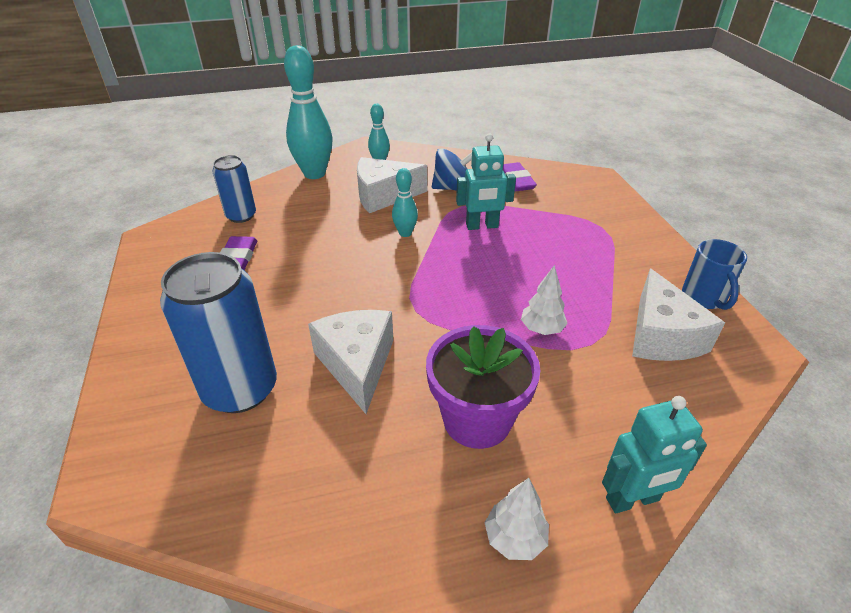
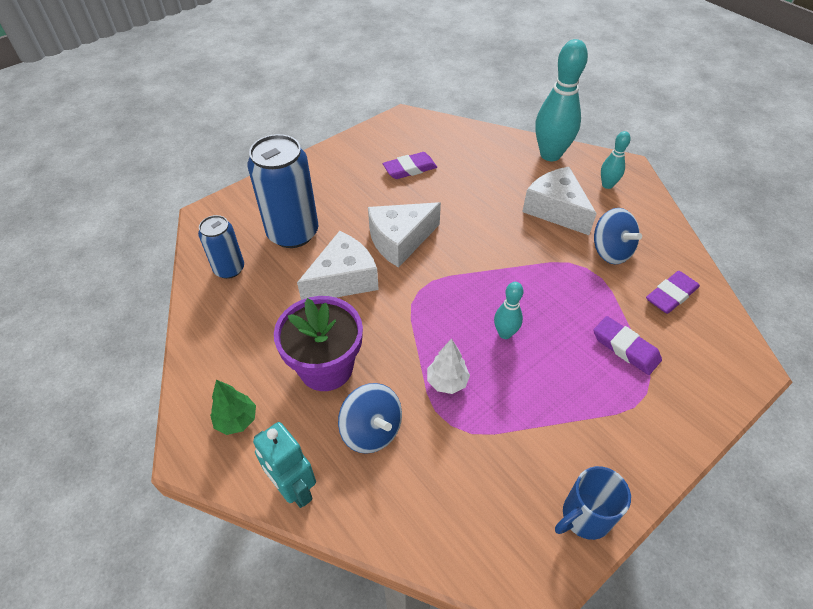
camera: 65 degrees right, 10 degrees up
(241, 216) = (460, 145): blue can -> blue can (229, 269)
(405, 233) = (512, 245): turquoise bowling pin -> turquoise bowling pin (505, 333)
(482, 226) = (565, 294): turquoise robot -> none
(515, 538) = (236, 420): white tree -> green tree
(554, 219) = (625, 348): none -> purple eraser
(578, 405) = (372, 430): none -> blue spinning top
(661, 336) = (496, 482): white cheese -> white cheese (400, 240)

